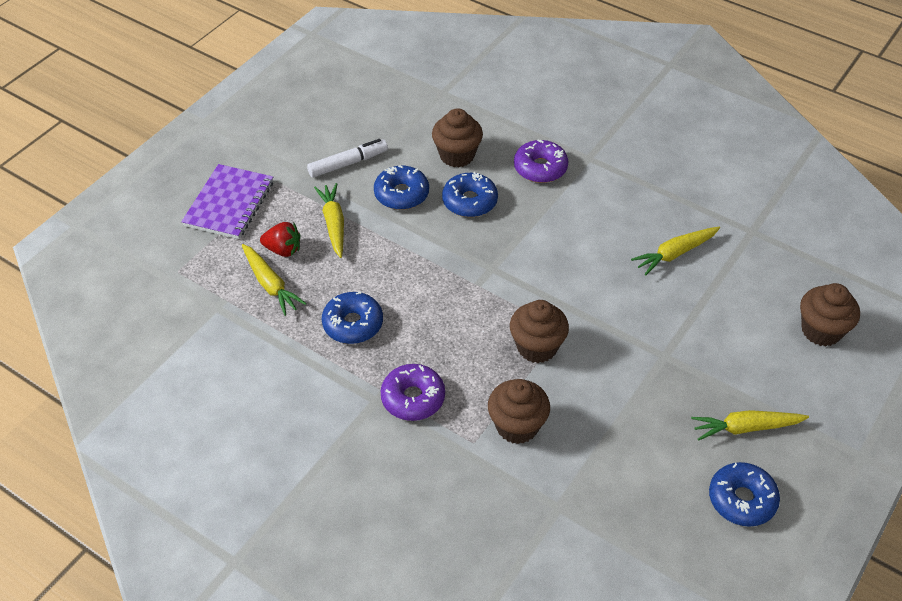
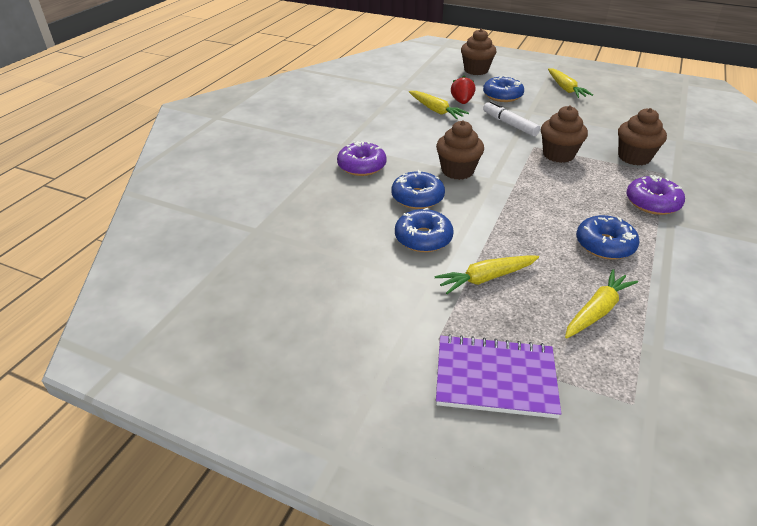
camera: 100 degrees left, 10 degrees down
(283, 250) = (543, 310): red strawberry -> red strawberry (462, 102)
(348, 163) = (388, 283): white marker -> white marker (509, 124)
(457, 155) = (356, 211): brown cupcake -> brown cupcake (457, 171)
(742, 500) = (615, 89): blue donut -> blue donut (502, 96)

